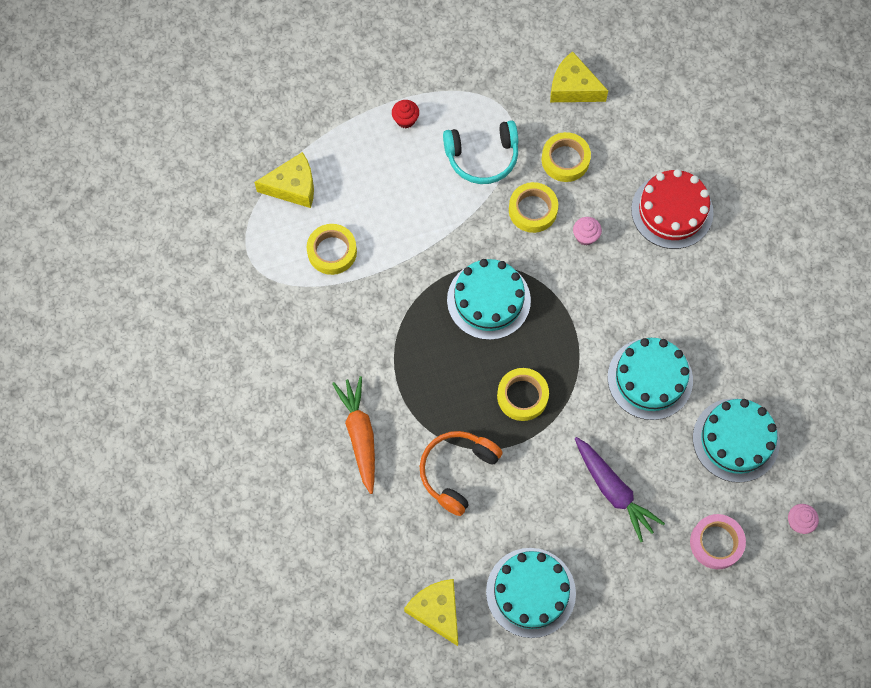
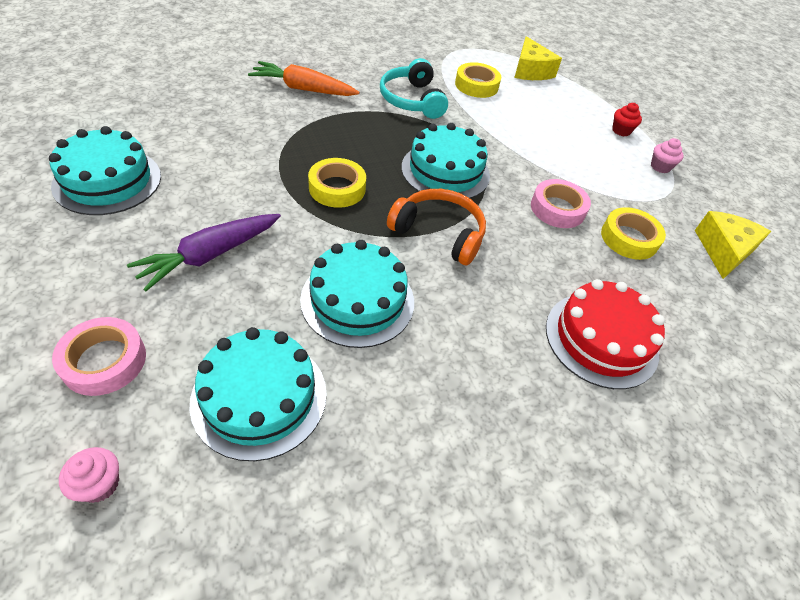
camera: 80 degrees right, 20 degrees down
(360, 435) = (303, 89): orange carrot -> orange carrot turned 150 degrees counterclockwise
(437, 611) = (115, 120): yellow cheese -> none
(457, 471) = (258, 140): orange headphones -> orange headphones (439, 233)
(482, 157) = (604, 176): turquoise headphones -> turquoise headphones (412, 100)
(532, 210) = (557, 209): yellow tape -> pink tape
(585, 236) = (539, 250): pink cupcake -> pink cupcake (660, 167)

